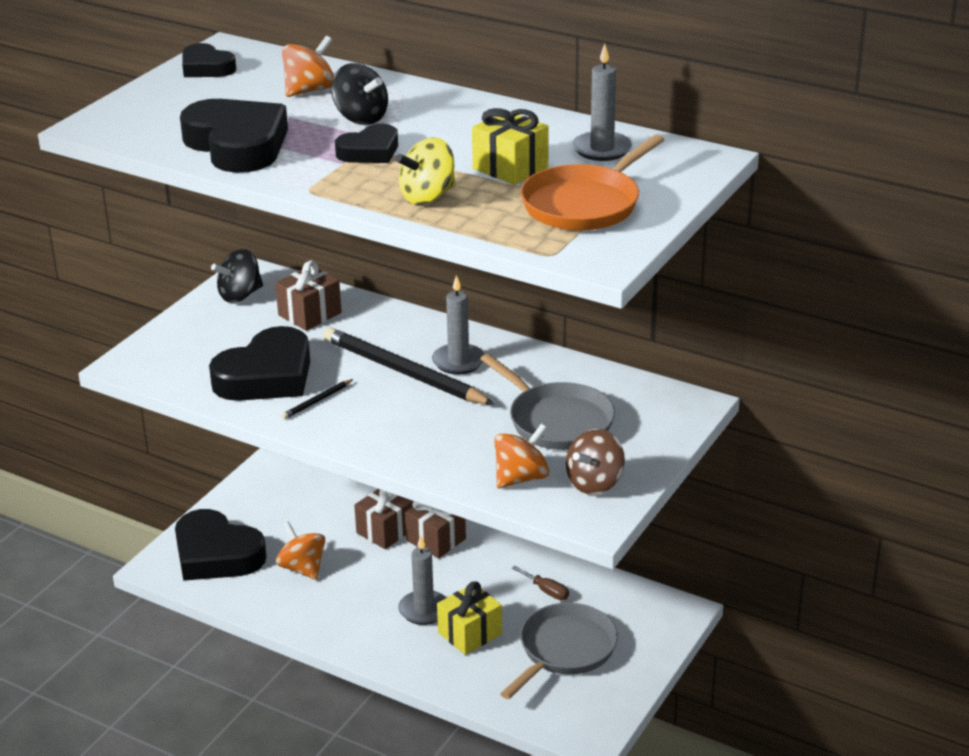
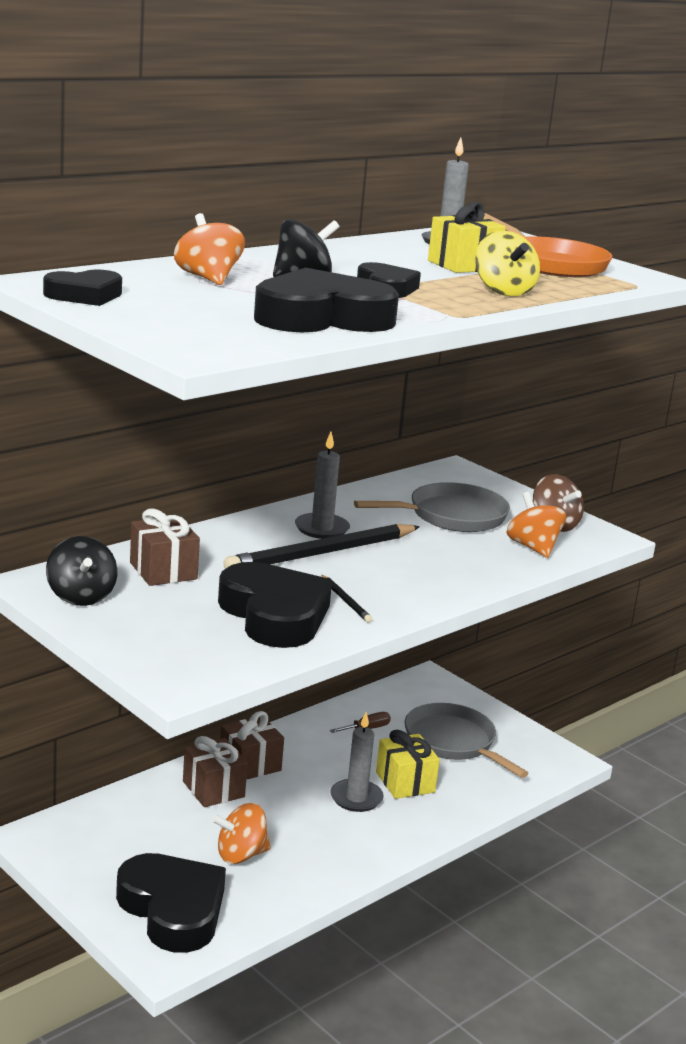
camera: 75 degrees left, 10 degrees down
(216, 554) = (173, 909): black heart -> black heart turned 90 degrees counterclockwise

